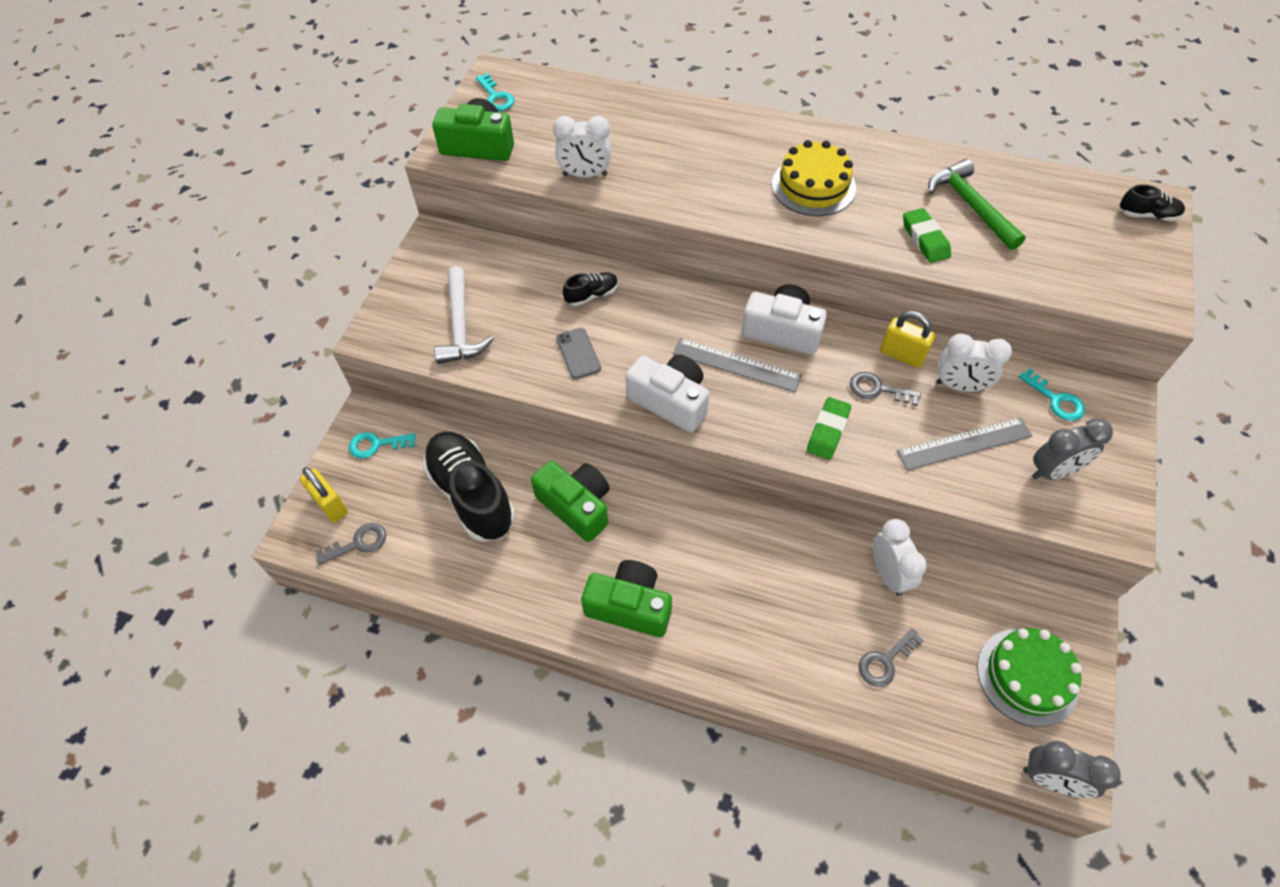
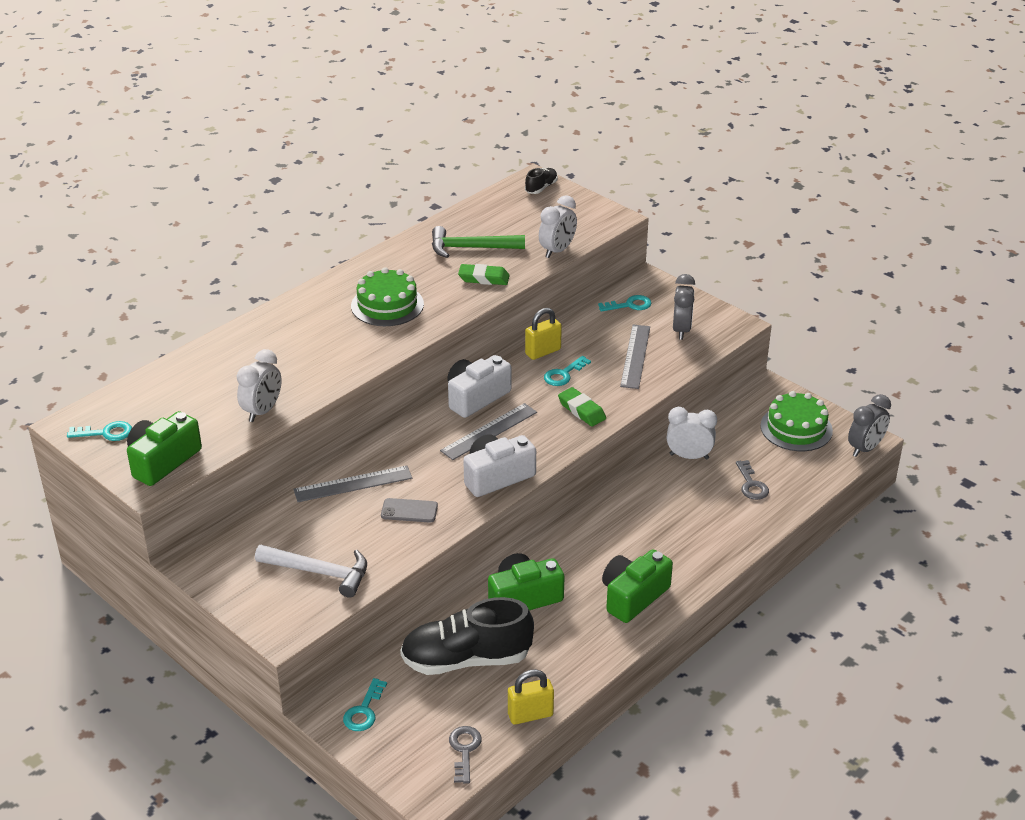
camera: 65 degrees left, 20 degrees down
(330, 504) = (408, 761): yellow padlock -> yellow padlock (530, 715)
(591, 295) = (353, 484): black shoe -> grey ruler
(813, 186) = (387, 305): yellow cake -> green cake
(877, 389) = (563, 374): grey key -> turquoise key
(960, 386) = (588, 338): white clock -> white clock (557, 251)

